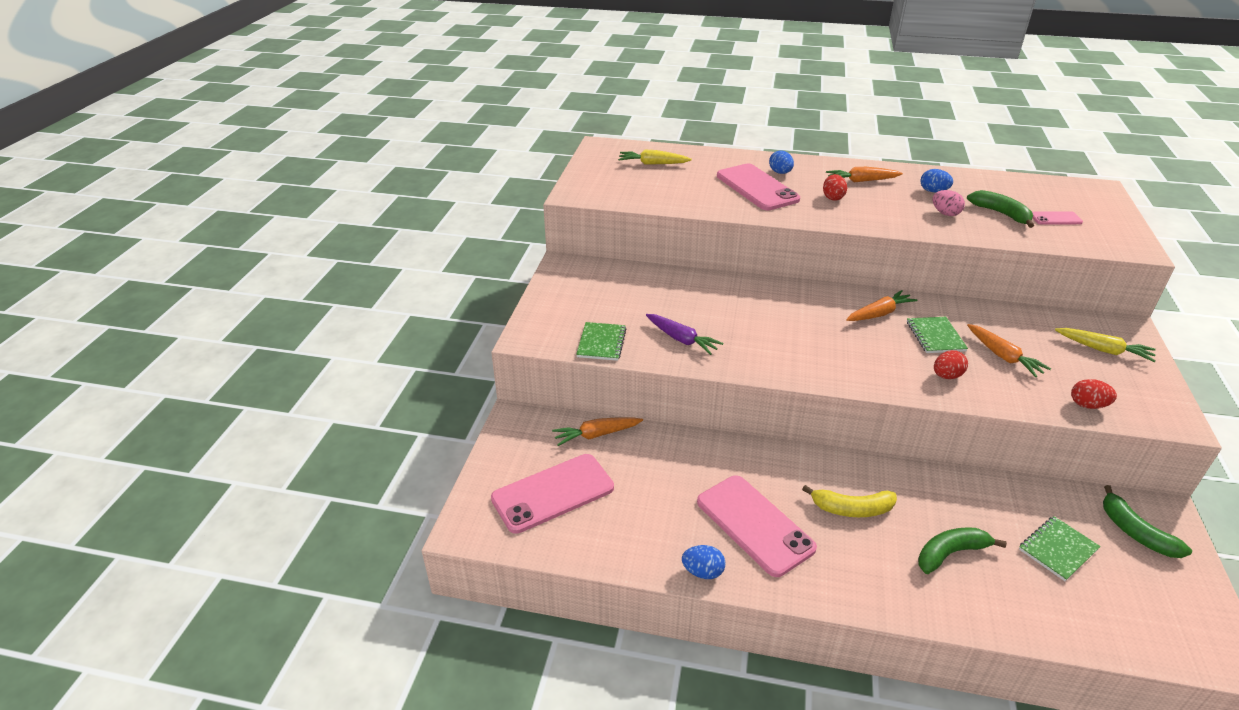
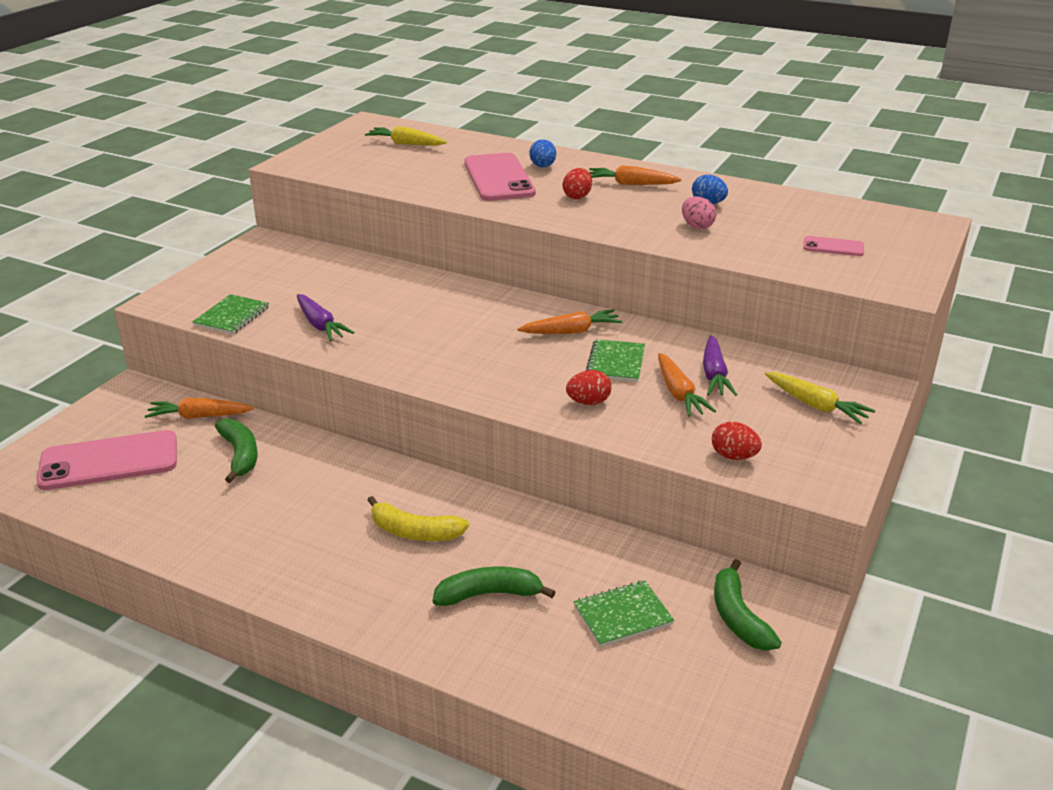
camera: 15 degrees right, 5 degrees down
(702, 572) = (199, 558): blue egg -> none
(754, 525) = (293, 527): pink phone -> none
(1001, 214) = (767, 234): green banana -> green banana (240, 455)
(1013, 335) = (714, 375): none -> purple carrot

